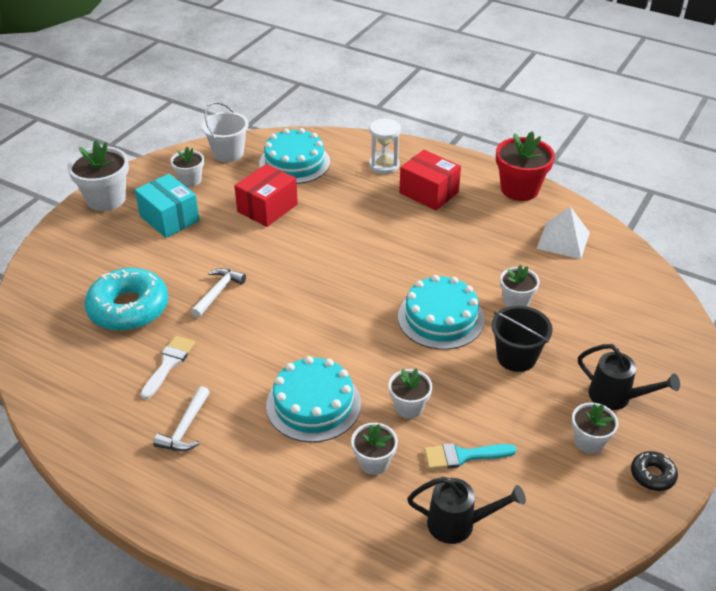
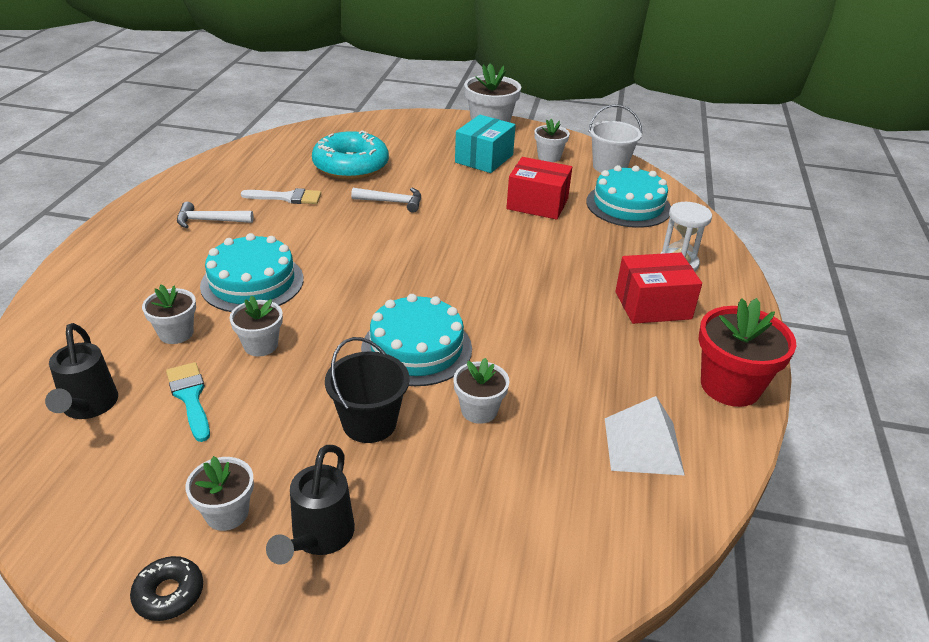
camera: 70 degrees right, 5 degrees down
(429, 192) = (653, 305): red box -> red box turned 60 degrees clockwise

